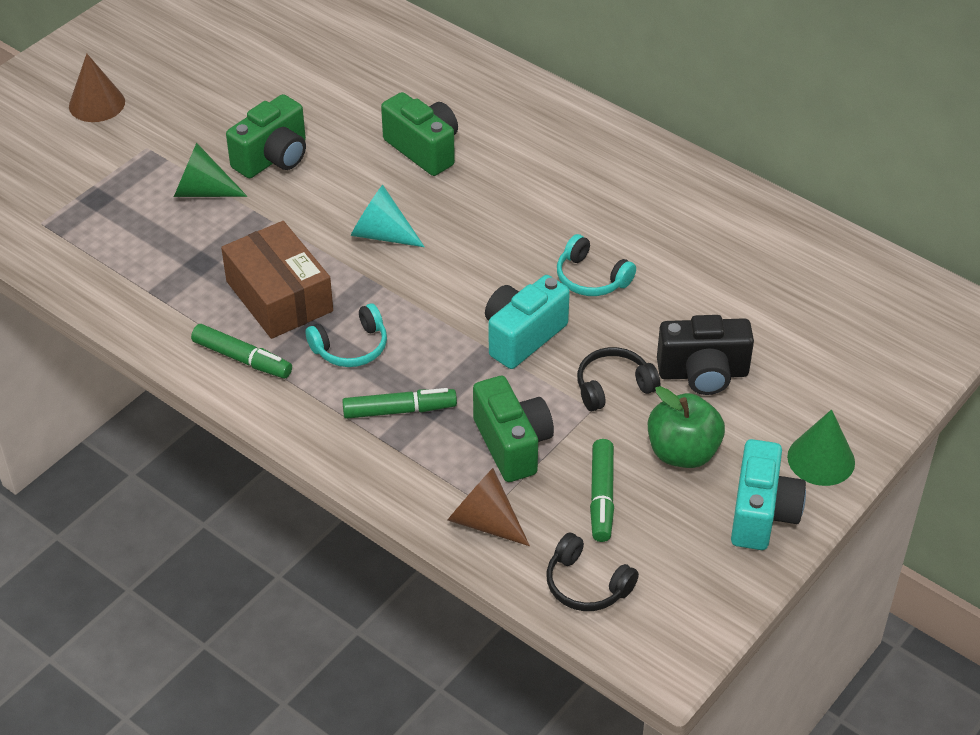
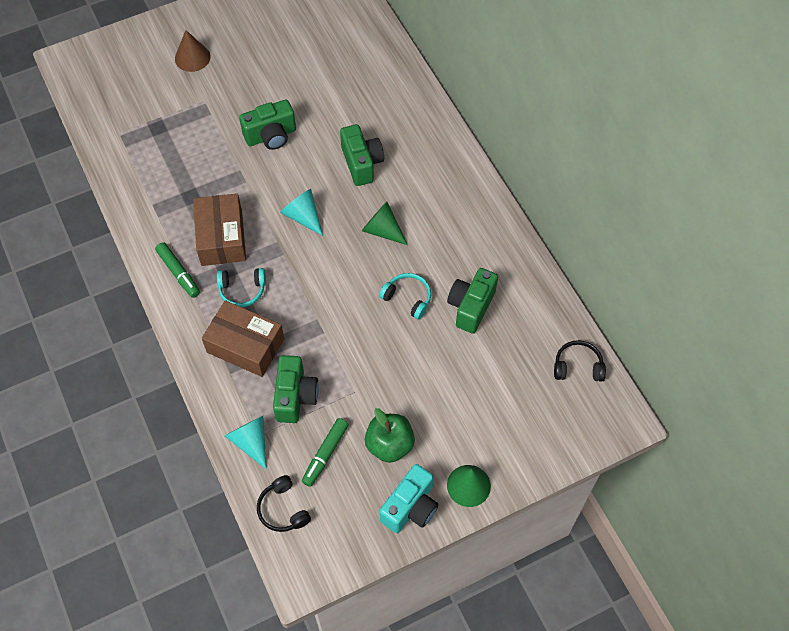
camera: 25 degrees right, 15 degrees up
(202, 191) = (218, 145): green cone -> green cone (382, 230)
(399, 410) = (245, 345): green marker -> brown box
(484, 521) = (251, 441): brown cone -> turquoise cone
(522, 336) = (343, 323): turquoise camera -> none
(591, 278) = (408, 298): turquoise headphones -> turquoise headphones turned 150 degrees clockwise
(613, 387) = (376, 381): black headphones -> black headphones (578, 366)
(682, 259) = (471, 307): none -> green camera
(703, 373) = (434, 394): black camera -> none

